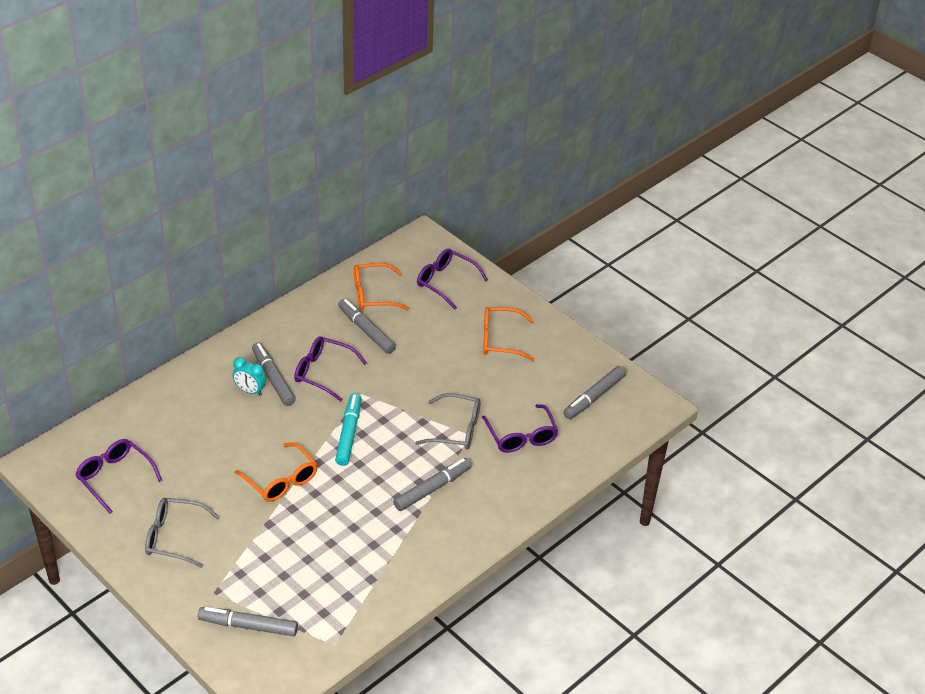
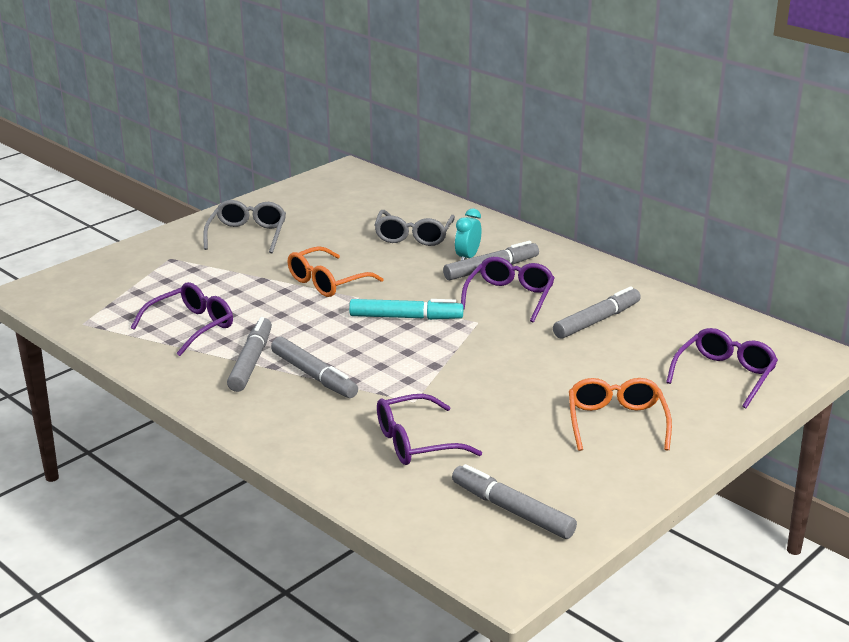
camera: 90 degrees right, 15 degrees down
(114, 477) = (330, 203): purple glasses -> purple glasses (191, 326)
(248, 626) = (121, 277): grey marker -> grey marker (251, 362)
(373, 295) = (670, 322): orange glasses -> none
(456, 429) = (423, 390): grey glasses -> grey glasses (413, 236)

